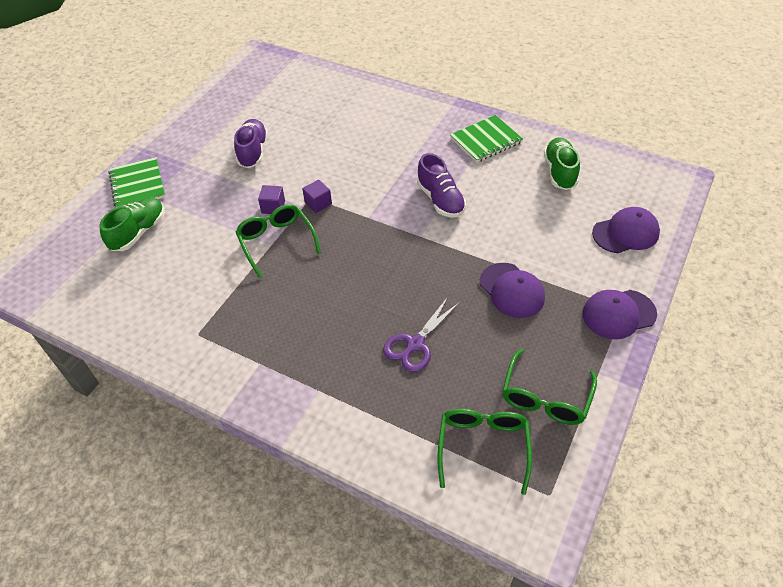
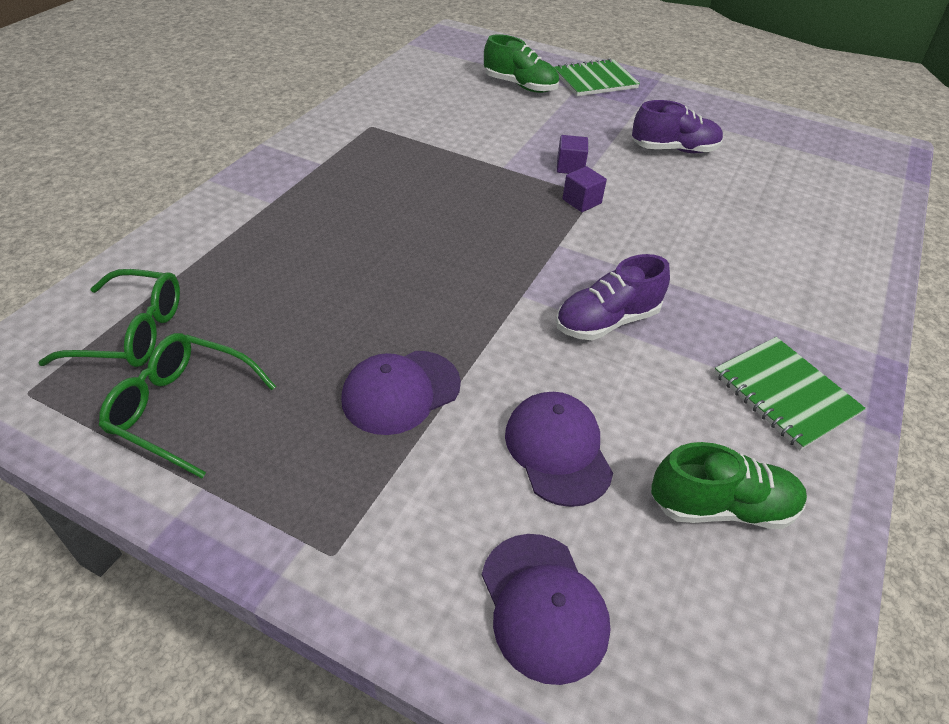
camera: 85 degrees right, 5 degrees down
(277, 242) = (507, 170): green glasses -> none
(415, 344) = (318, 280): purple scissors -> none
(618, 314) = (322, 545): purple cap -> purple cap (558, 450)

